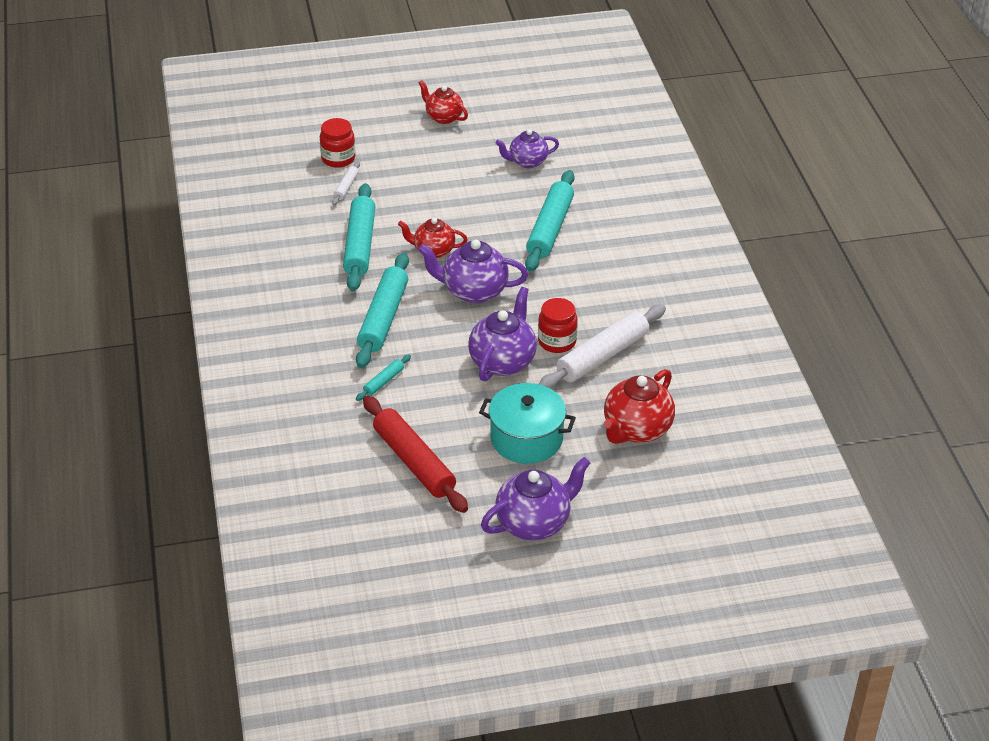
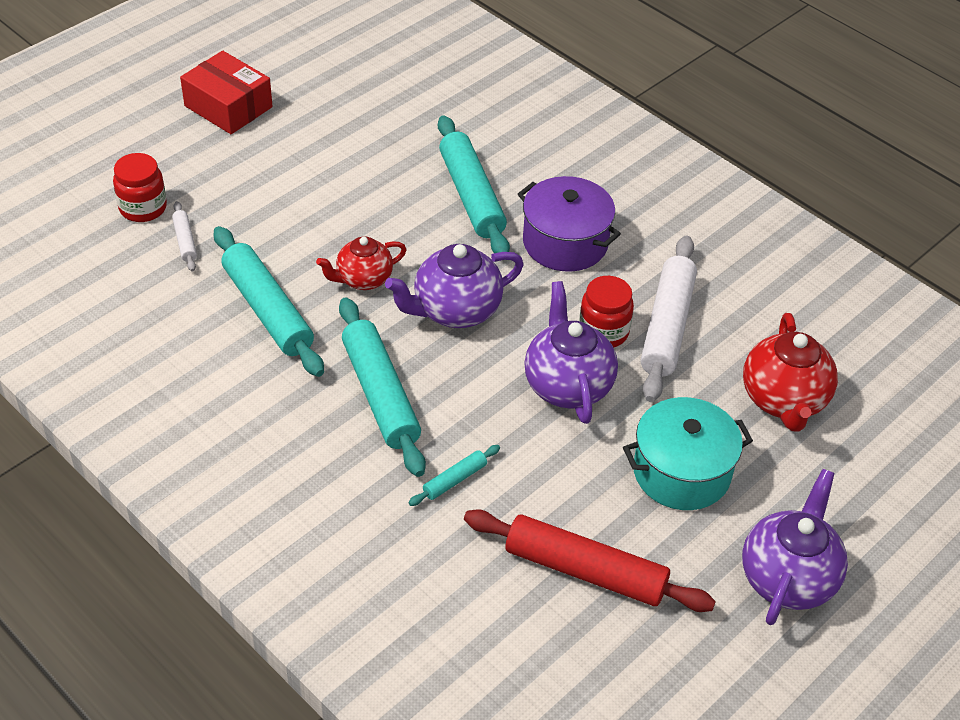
camera: 35 degrees left, 5 degrees up
(384, 381) = (455, 480): turquoise rolling pin -> turquoise rolling pin turned 45 degrees clockwise
(443, 117) = (228, 106): red teapot -> red box
(527, 162) = (374, 125): purple teapot -> none
(584, 280) = (565, 243): none -> purple pot

